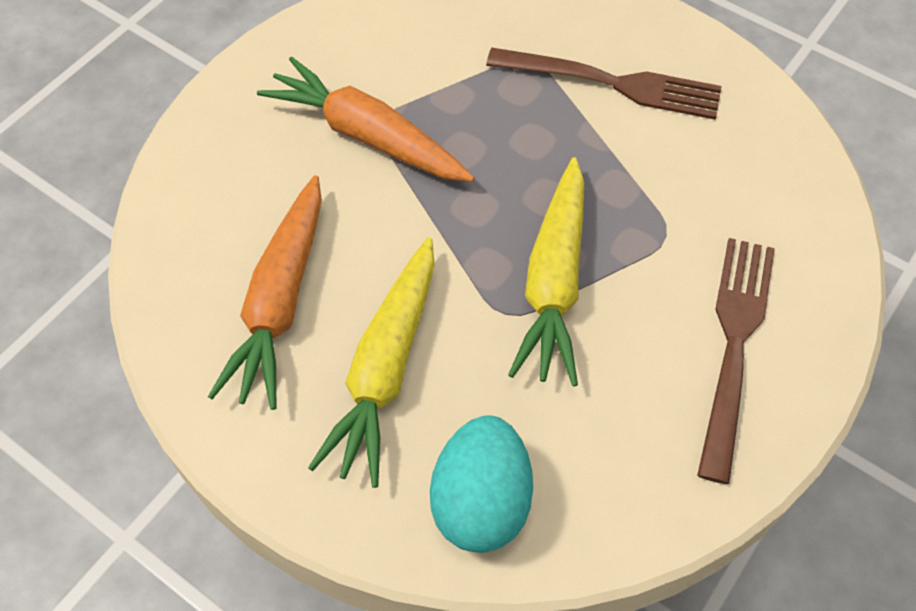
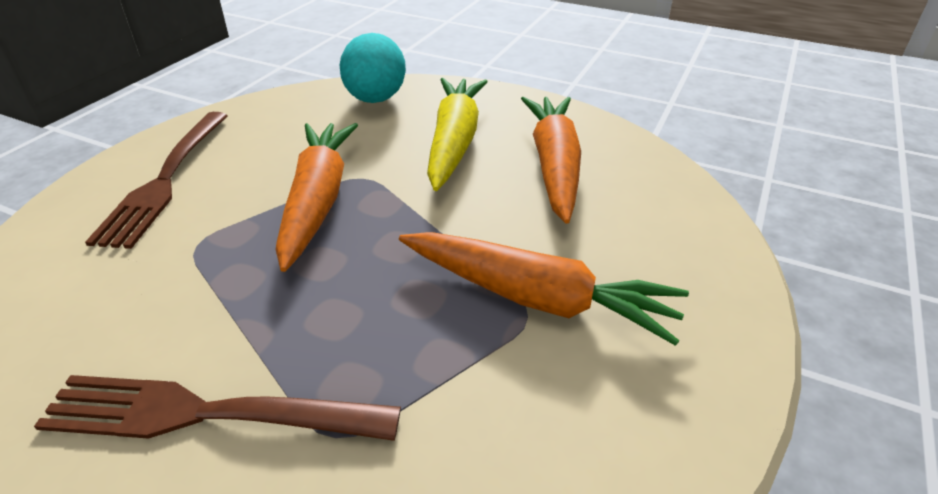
camera: 170 degrees right, 20 degrees down
(554, 282) = (318, 200): yellow carrot -> orange carrot

